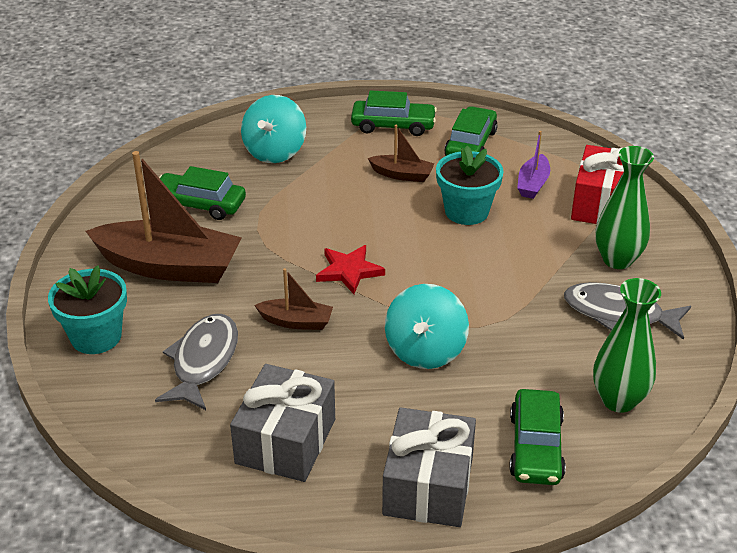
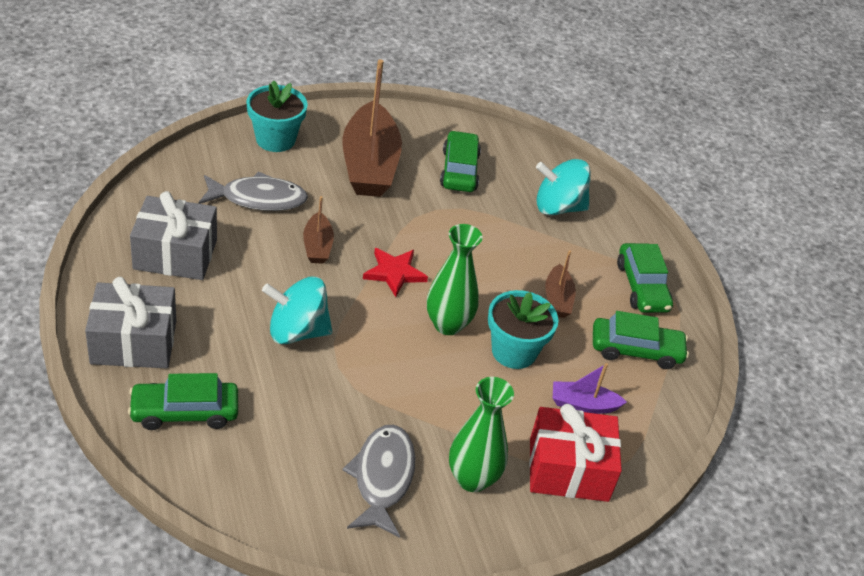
camera: 70 degrees right, 5 degrees up
(618, 400) = (254, 475): green vase -> green vase (448, 324)

